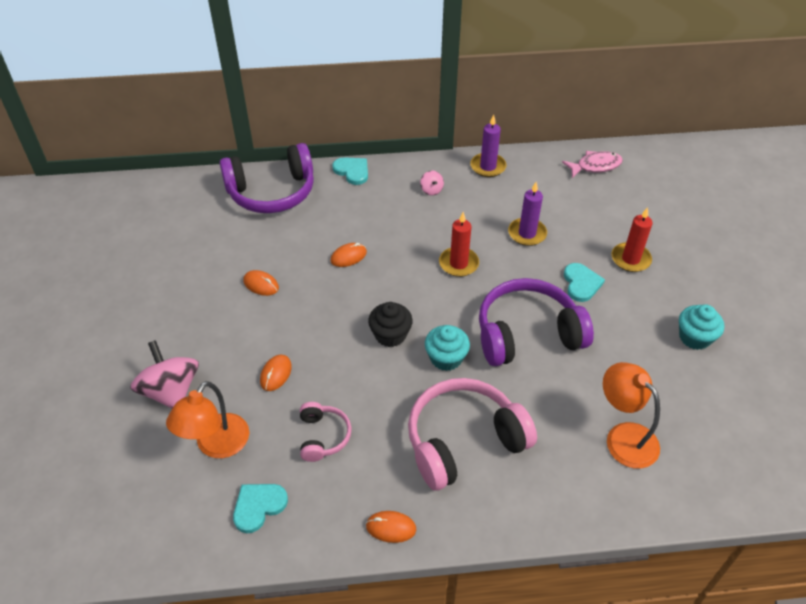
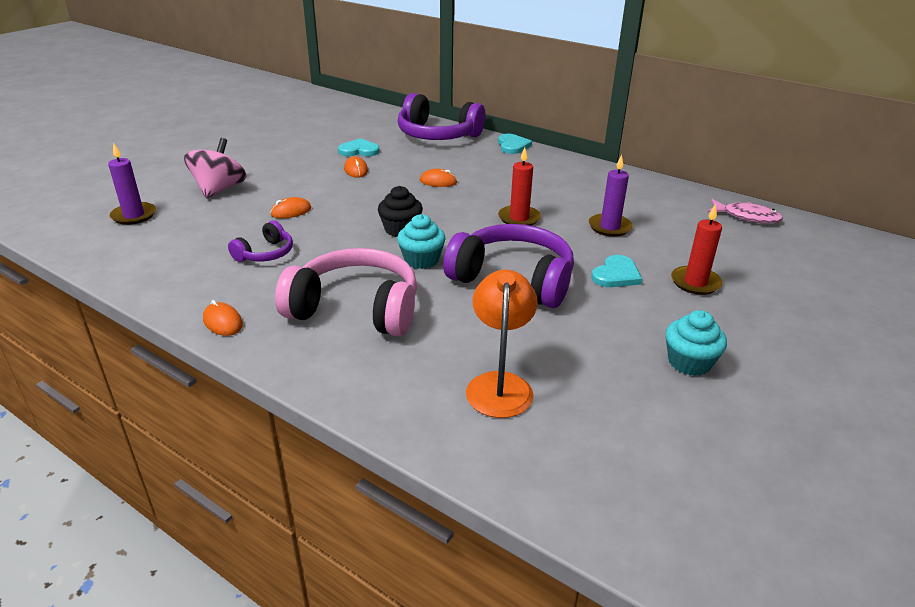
camera: 40 degrees right, 15 degrees down
(216, 445) = (198, 224): orange lamp -> none
(258, 506) = (168, 263): turquoise heart -> turquoise heart (359, 150)
(323, 436) = (265, 253): pink headphones -> purple headphones
(431, 190) = (561, 175): pink spinning top -> none
(488, 167) = (633, 181): purple candle -> purple candle (134, 215)

